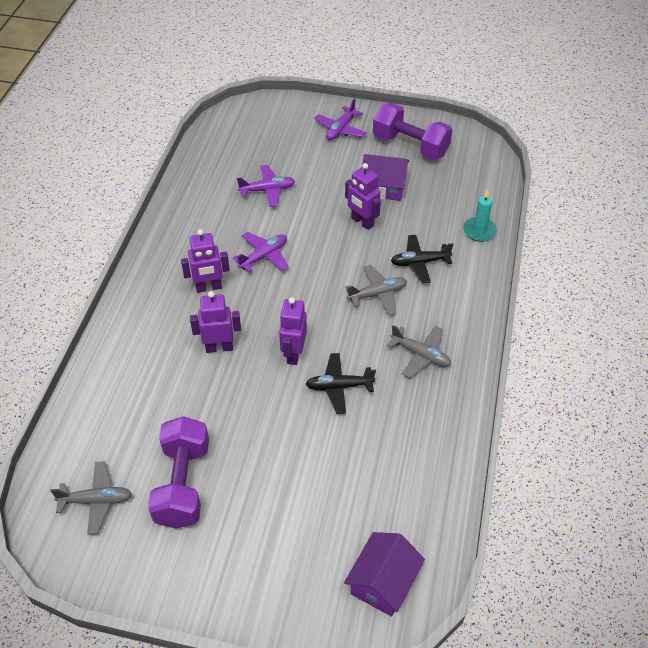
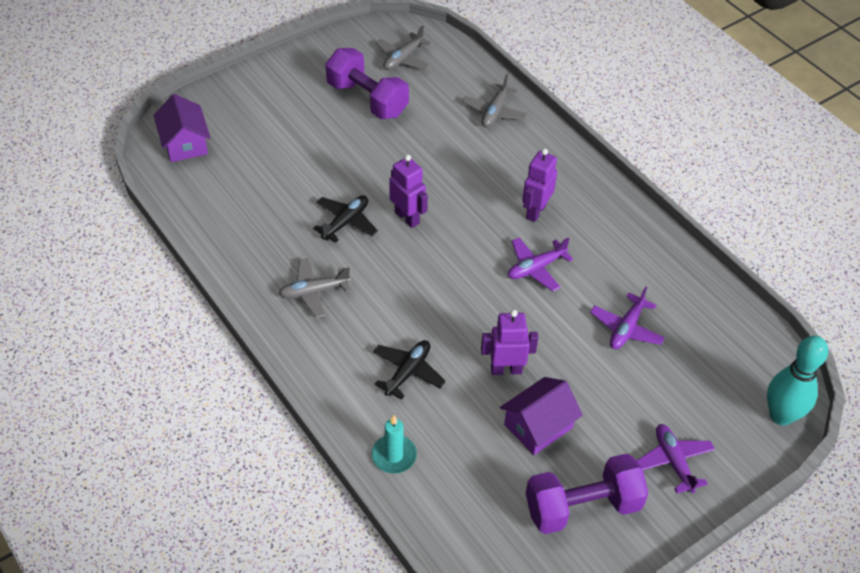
camera: 130 degrees right, 0 degrees up
(219, 347) = (463, 181): purple robot -> none
(261, 107) = (781, 415): none -> turquoise bowling pin
(264, 256) = (536, 268): purple plane -> purple plane turned 60 degrees clockwise
(377, 294) = (406, 313): grey plane -> grey plane (494, 112)

